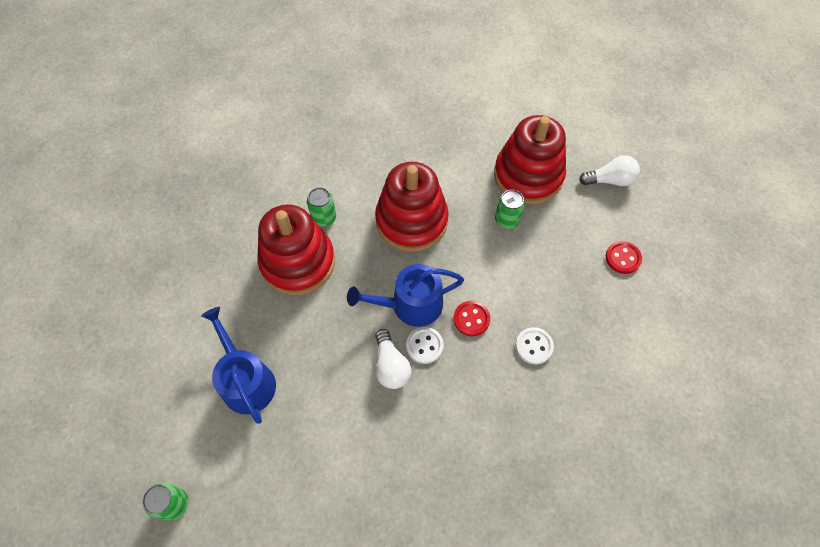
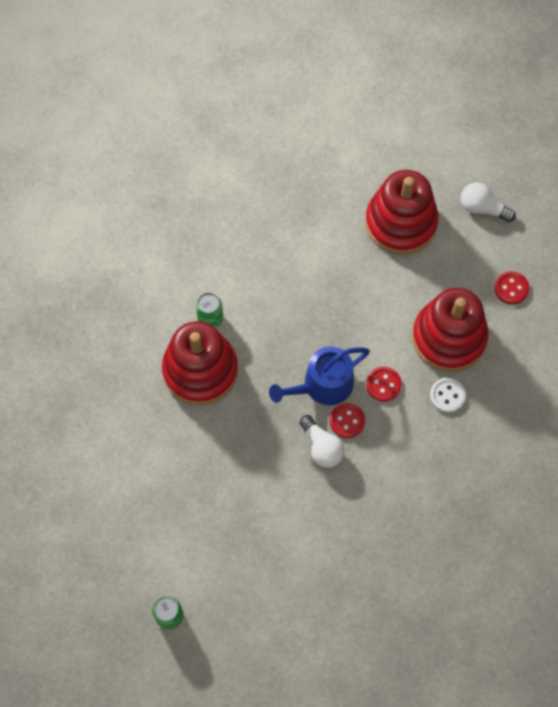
camera: 15 degrees left, 5 degrees up
(246, 380) = (192, 495): blue watering can -> none
(411, 221) = (298, 300): red stacking toy -> red stacking toy (449, 337)
(424, 346) = (347, 421): white button -> red button
(506, 220) = (391, 276): green can -> none
(610, 180) = (482, 208): white light bulb -> white light bulb turned 135 degrees counterclockwise

